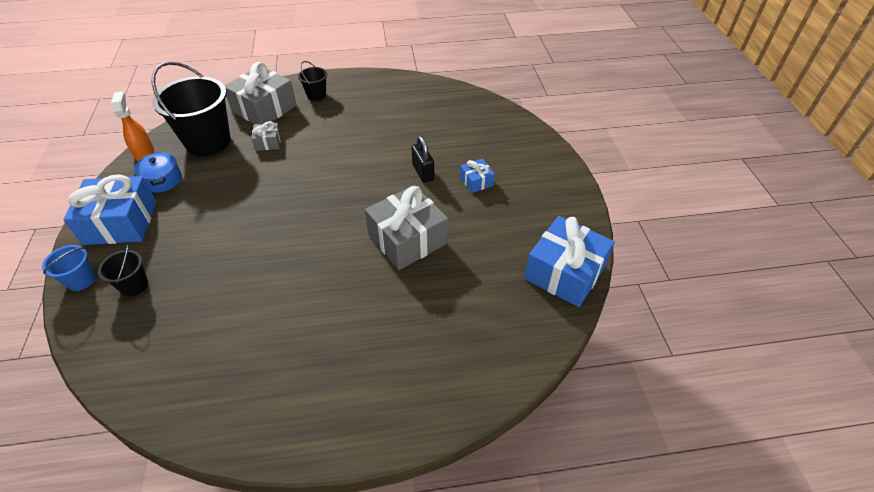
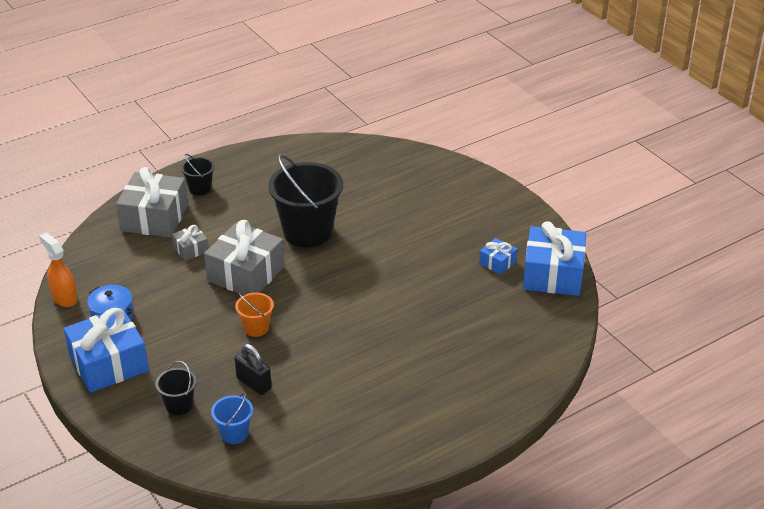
camera: 25 degrees left, 10 degrees down
(81, 280) = (121, 418): blue bucket -> blue bucket (234, 433)
(208, 142) = (124, 267): black bucket -> black bucket (307, 232)
(258, 231) = (256, 328): none -> orange bucket
(407, 239) = (402, 291): grey gift -> grey gift (246, 274)
(423, 172) = (373, 231): black padlock -> black padlock (254, 383)
(476, 181) = (429, 225): blue gift -> blue gift (497, 262)

